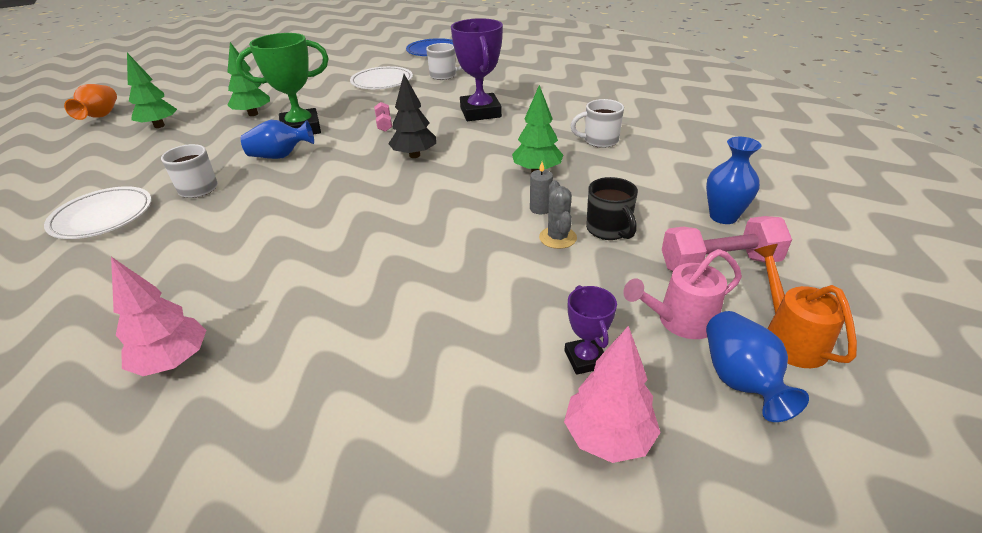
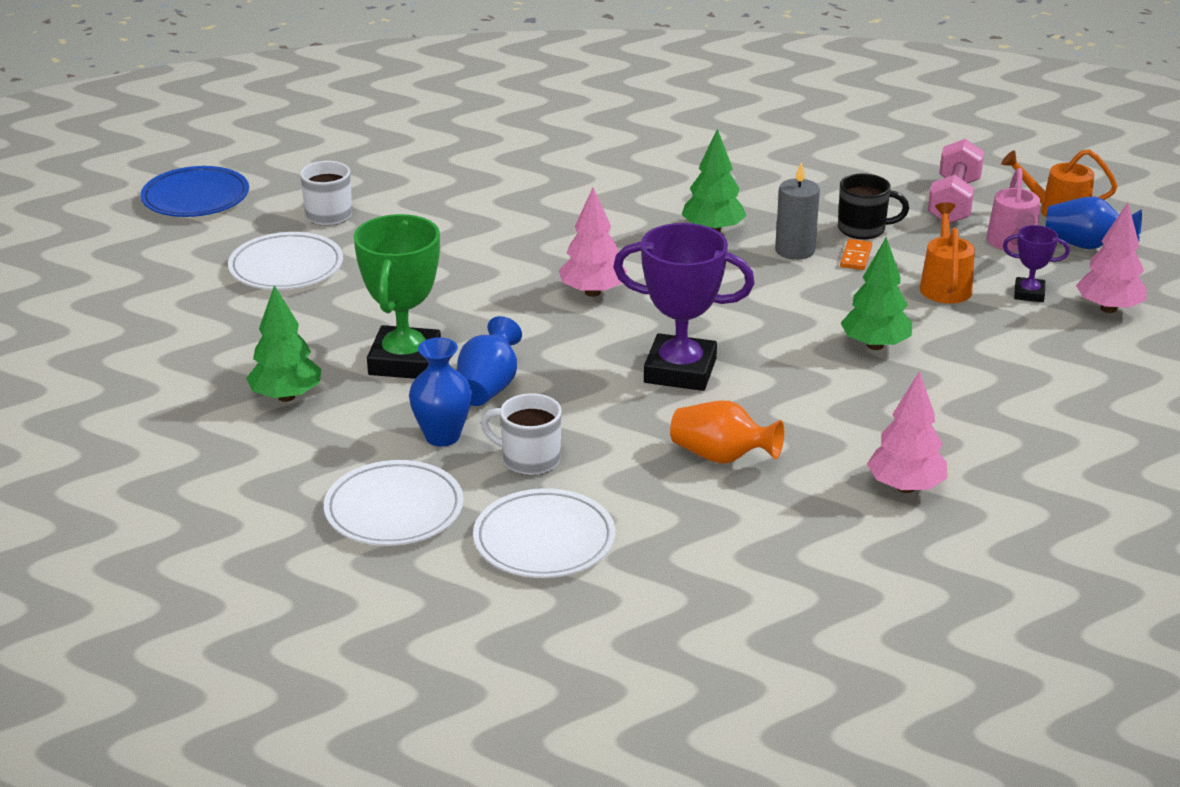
camera: 65 degrees left, 5 degrees down
(101, 116) = (84, 558): orange vase -> orange vase (721, 457)
(140, 166) = (394, 510): none -> white plate
(159, 126) = (227, 491): green tree -> green tree (875, 345)
(384, 124) = (466, 295): pink dumbbell -> none
(414, 155) = (592, 292): black tree -> pink tree
(480, 112) = (509, 221): purple trophy -> purple trophy (680, 371)
(540, 208) = (795, 250): grey candle -> grey candle, size x1.57
(552, 297) = (944, 285): none -> orange watering can
(557, 238) = (855, 257): grey cactus -> orange domino
(599, 141) = (677, 176): white mug -> none
(723, 216) = (886, 172): blue vase -> blue vase (442, 436)

